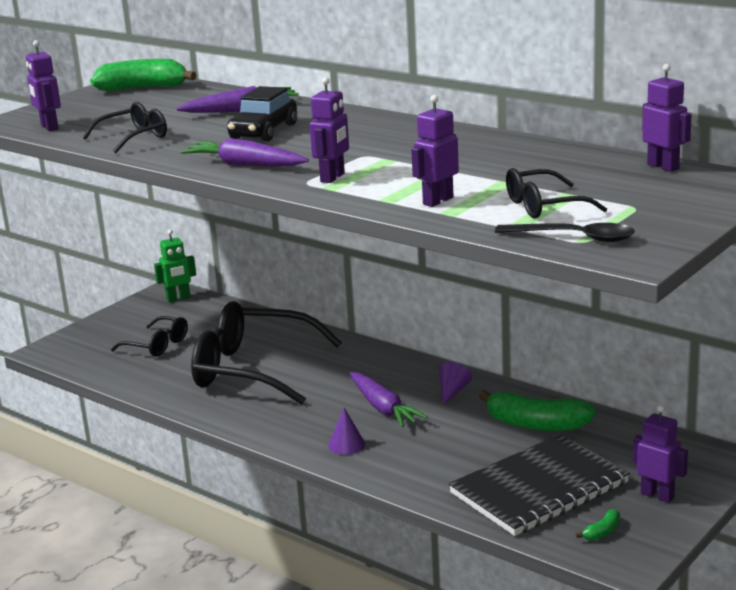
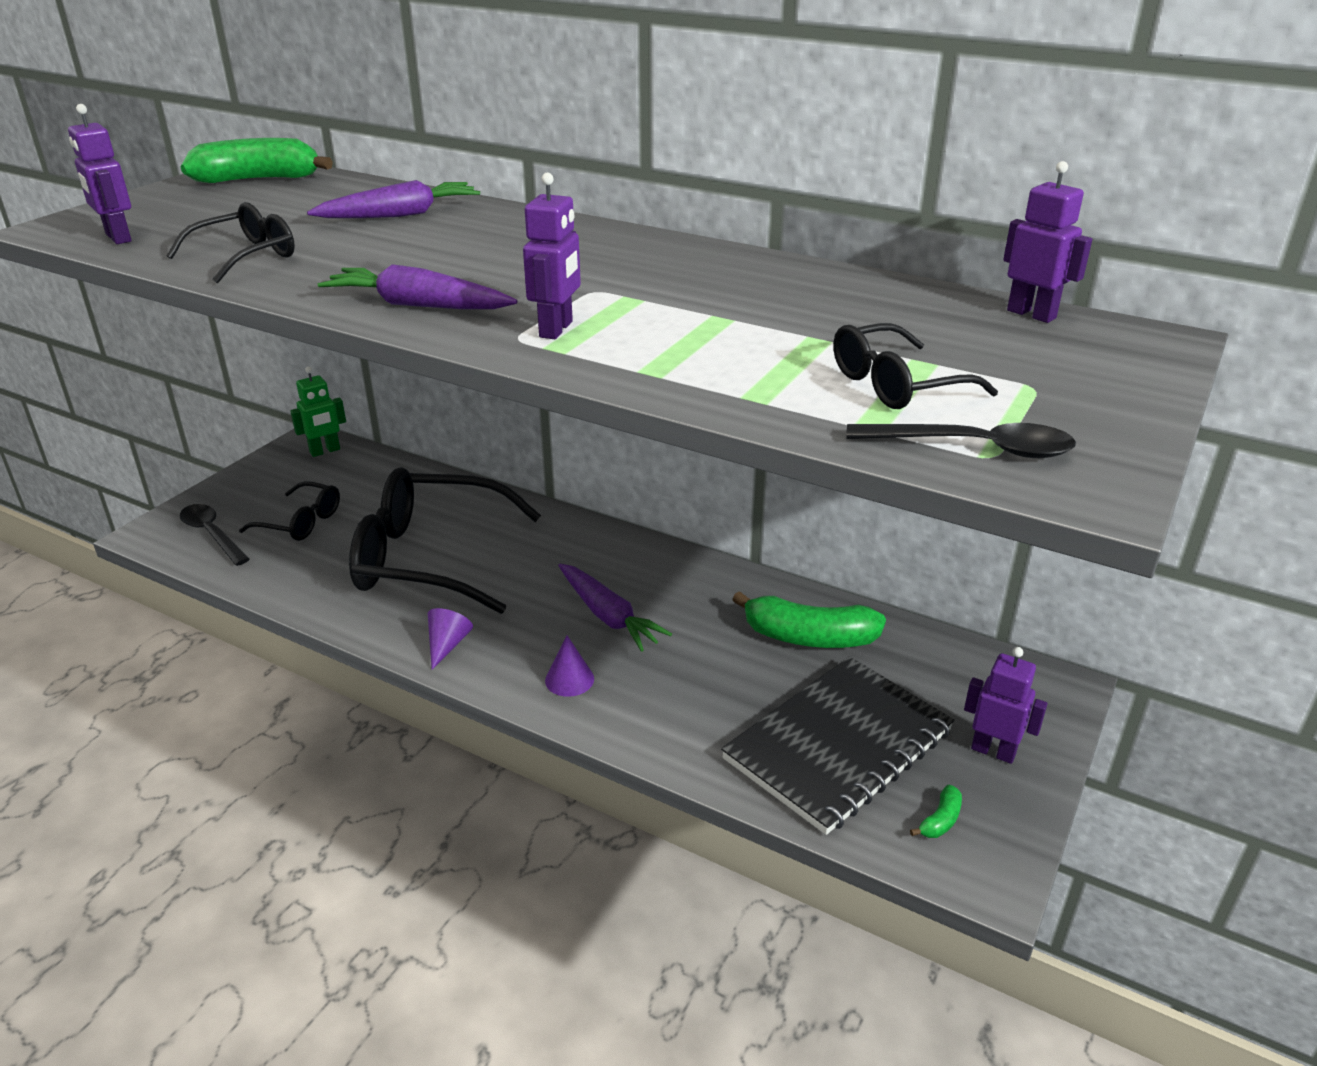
camera: 10 degrees left, 10 degrees up
(91, 352) = (212, 534): none -> black spoon
(264, 131) = (438, 249): black car -> none
(437, 201) = (730, 374): purple robot -> none
(452, 391) = (692, 587): purple cone -> purple cone (447, 645)

